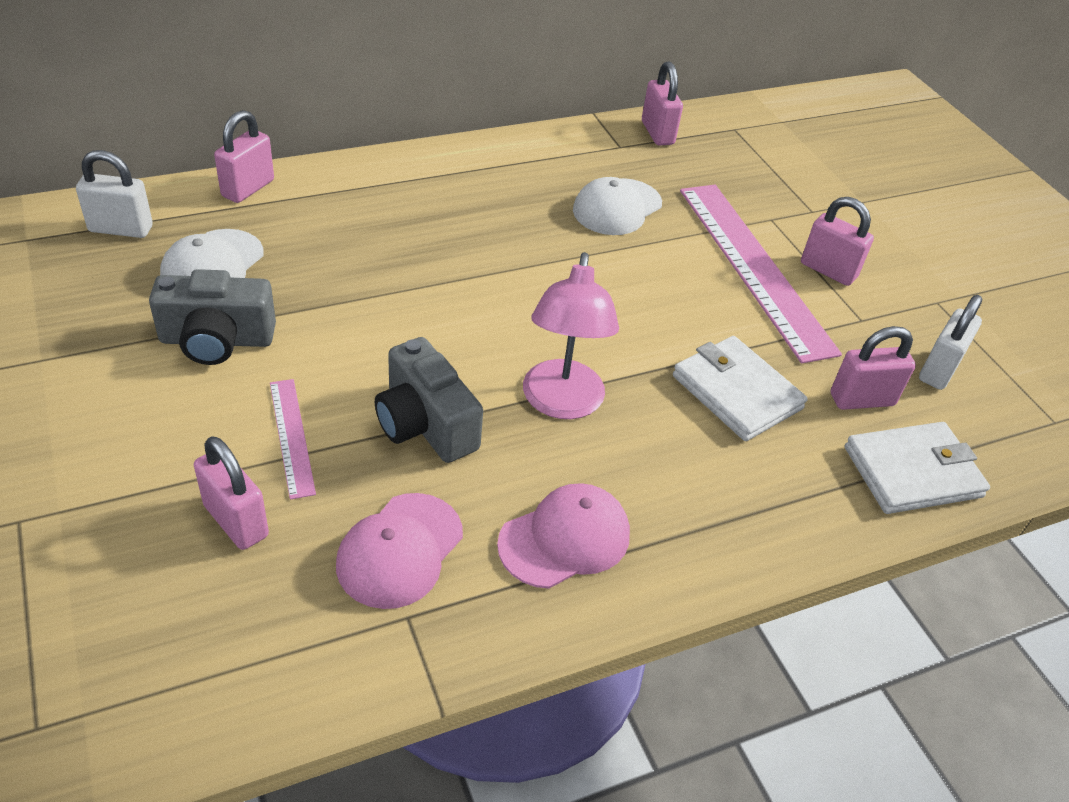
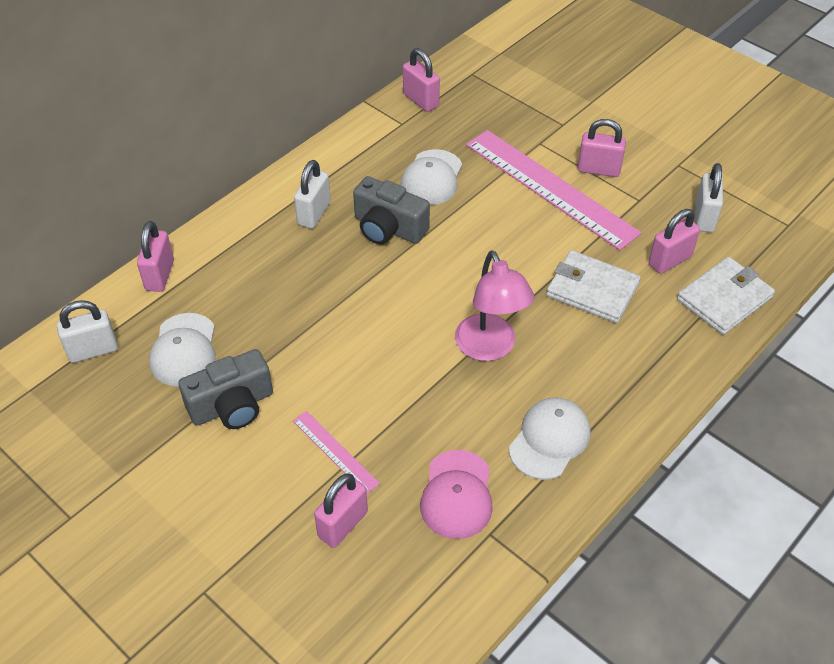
camera: 20 degrees left, 5 degrees up
(236, 521) = (343, 524): pink padlock -> pink padlock turned 75 degrees counterclockwise
(425, 424) = (414, 403): grey camera -> grey camera (388, 228)
(457, 193) = (314, 213): none -> white padlock
(565, 539) = (549, 440): pink cap -> white cap

